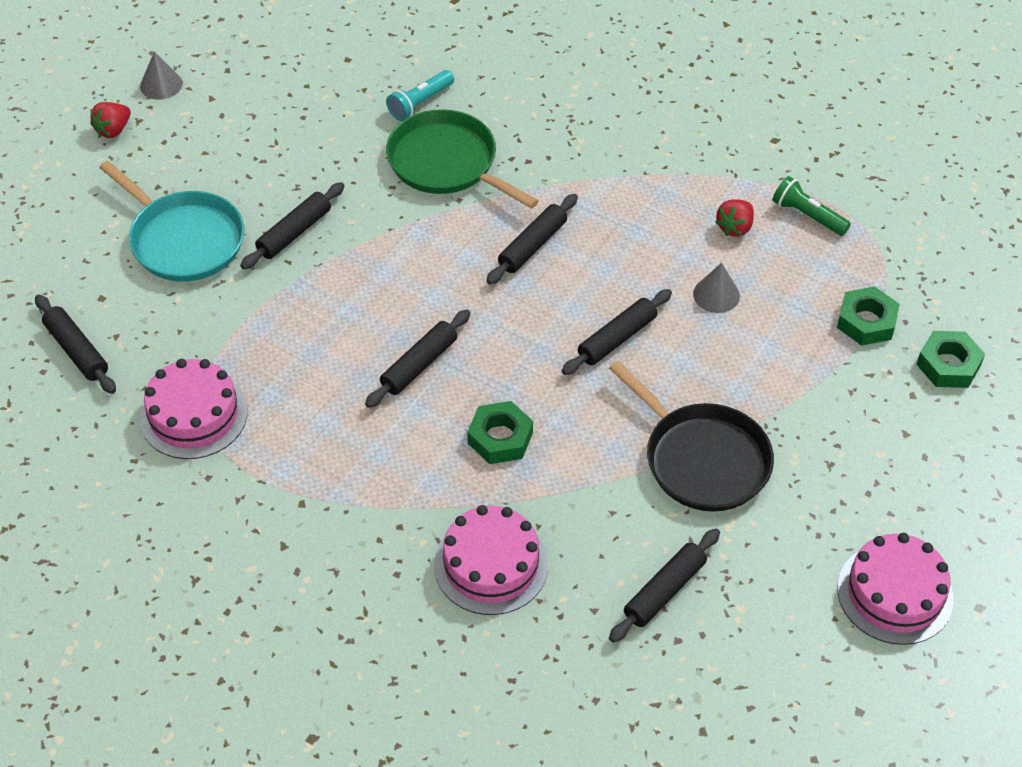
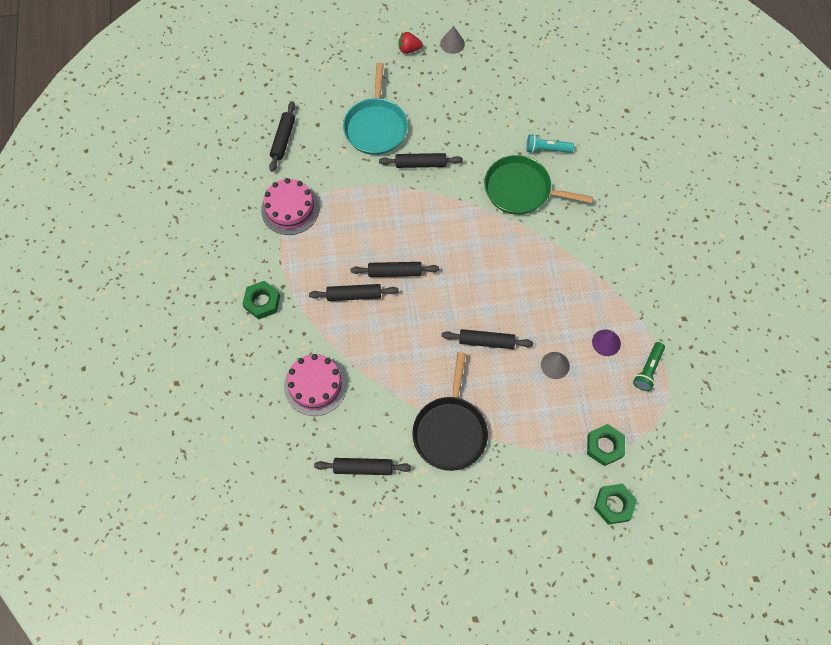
camera: 50 degrees right, 15 degrees up
(447, 163) = (521, 190): green pan -> green pan turned 75 degrees counterclockwise
(500, 438) = (385, 336): green nut -> green nut (262, 302)
(532, 246) = (507, 264): black rolling pin -> black rolling pin (354, 295)
(735, 227) = (606, 342): red strawberry -> purple cone
(807, 215) = (648, 370): green flashlight -> green flashlight turned 150 degrees counterclockwise
(894, 593) = (449, 573): pink cake -> none

